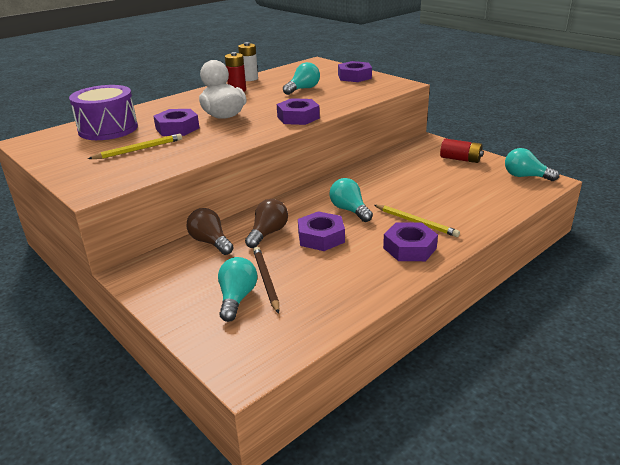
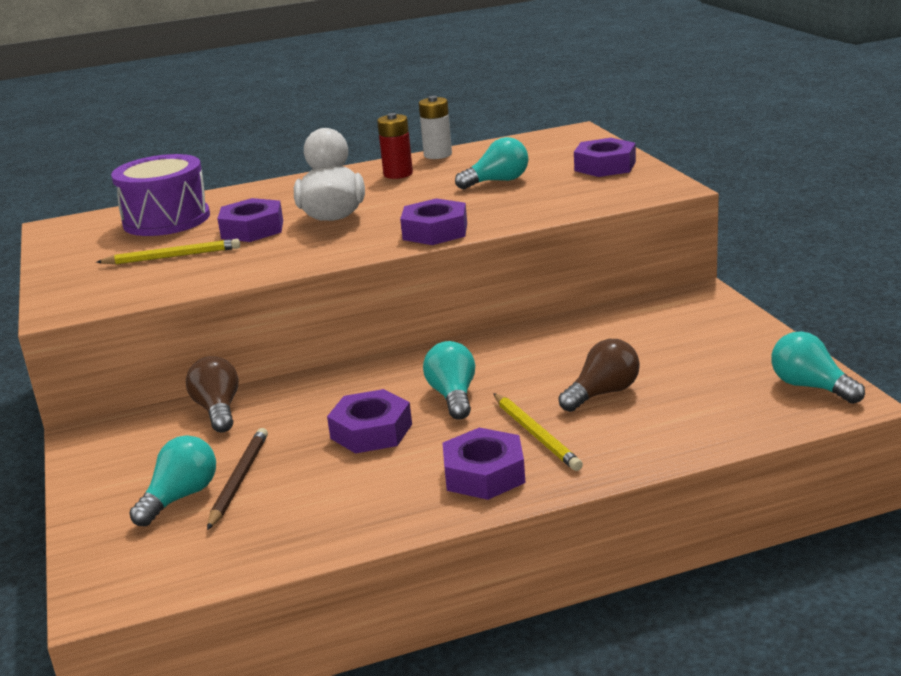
camera: 25 degrees right, 5 degrees down
(268, 233) = (304, 411): brown light bulb -> brown light bulb (602, 393)
(460, 159) = (723, 337): red battery -> none

